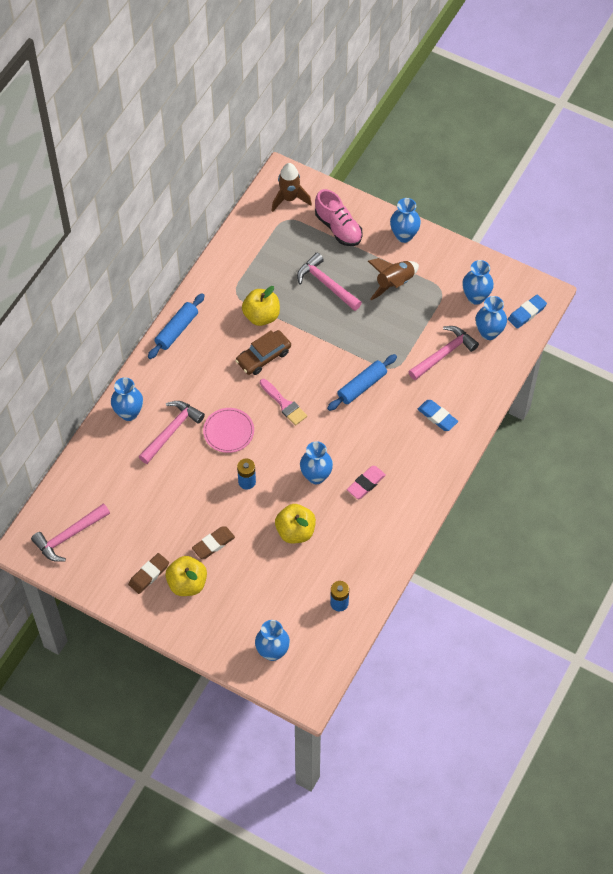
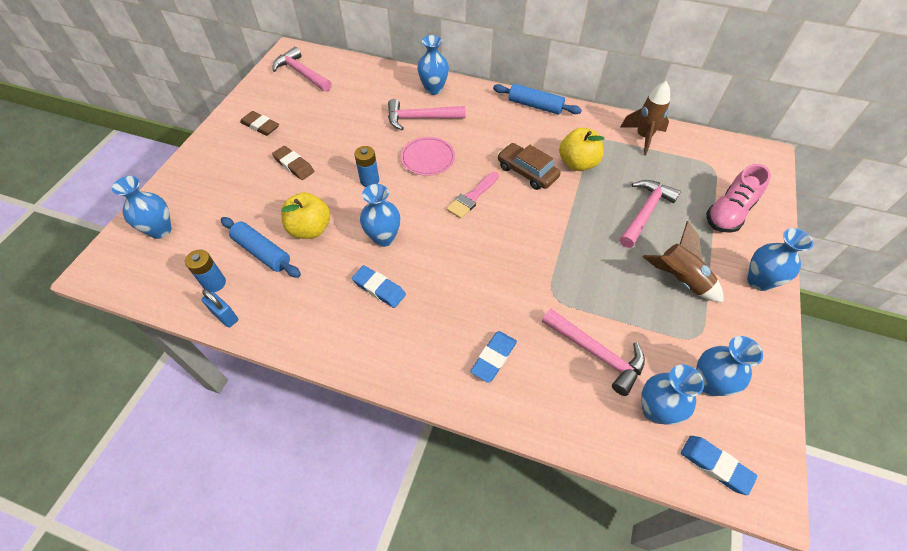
camera: 80 degrees right, 5 degrees down
(171, 431) = (420, 118): pink hammer -> pink hammer turned 150 degrees clockwise
(187, 583) = (249, 153): yellow apple -> none
(289, 199) = (740, 165): brown rocket -> brown rocket (643, 137)
(362, 386) = (516, 266): blue rolling pin -> blue rolling pin (262, 252)
(366, 484) = (379, 288): pink eraser -> blue eraser
(372, 592) = (225, 316): none -> blue padlock

